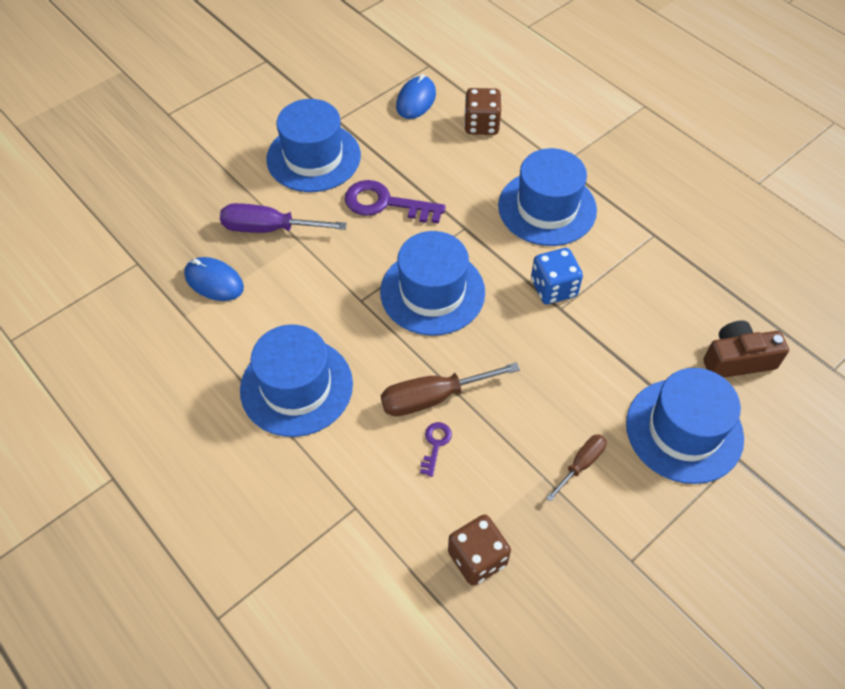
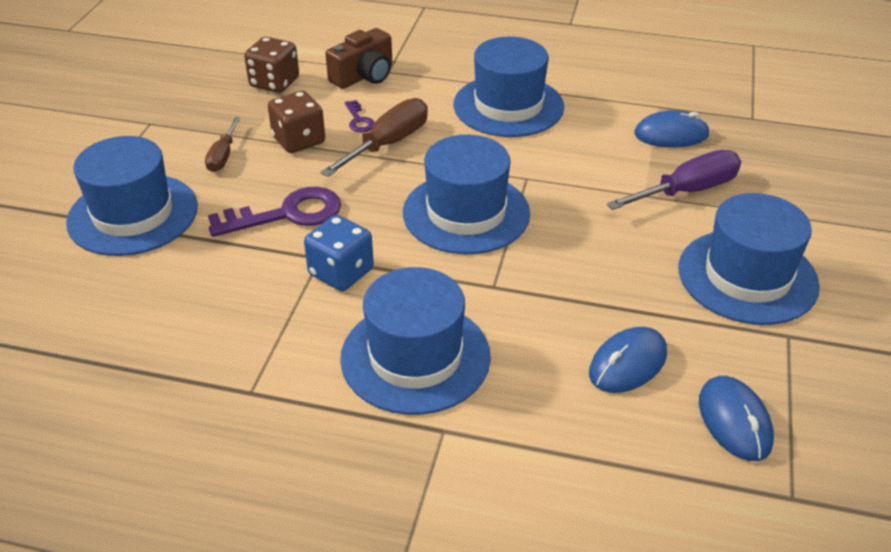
camera: 145 degrees right, 15 degrees down
(386, 203) = (606, 268): purple key -> purple key (287, 214)
(436, 148) = (628, 363): none -> blue mouse
(481, 125) = (606, 432): brown dice -> brown dice (299, 140)
(737, 360) = (90, 296): brown camera -> brown camera (364, 76)

